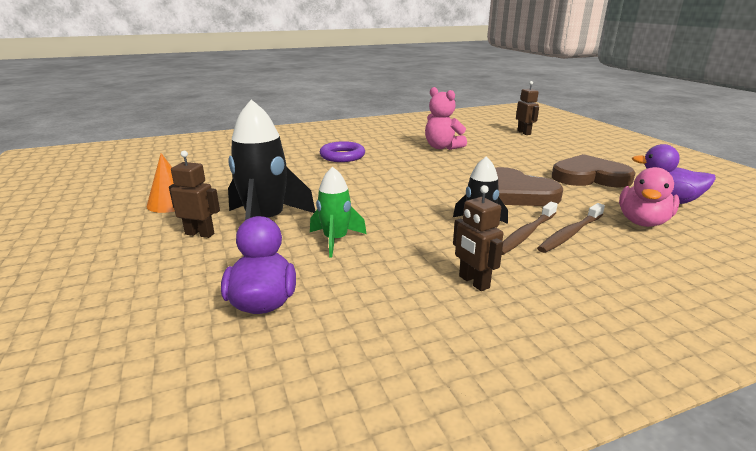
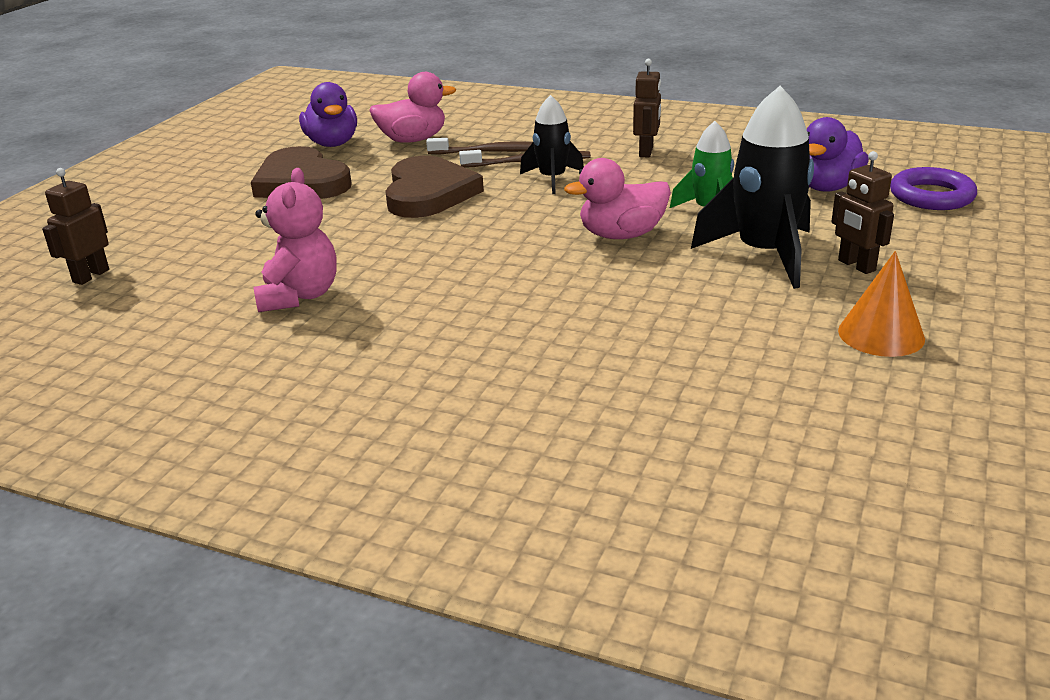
camera: 135 degrees left, 5 degrees up
(342, 156) = (491, 343): purple ring -> purple ring (931, 196)
(365, 206) = (621, 235): none -> pink duck

